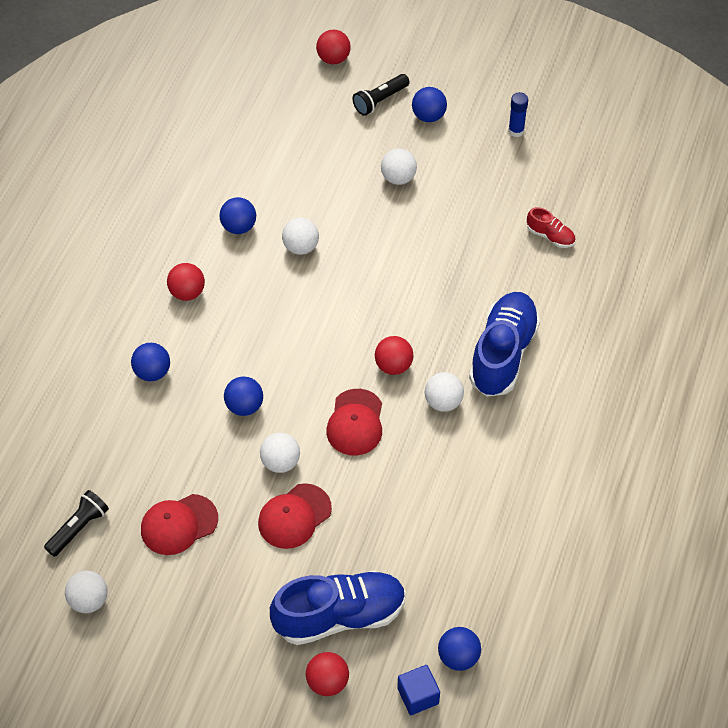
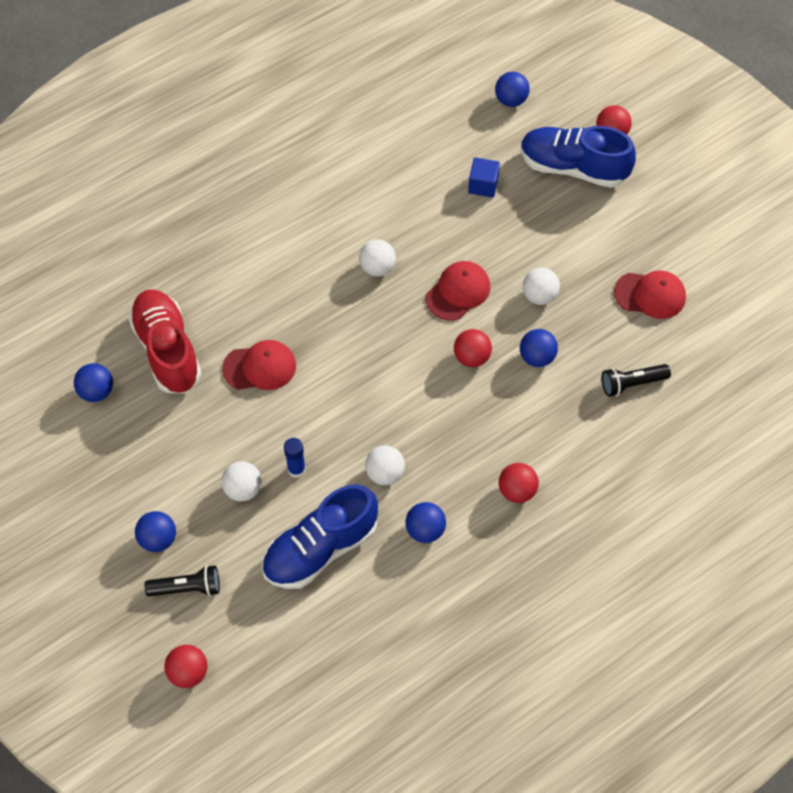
camera: 145 degrees left, 5 degrees up
(78, 528) = (731, 337): black flashlight -> black flashlight (632, 384)
(89, 601) = (752, 279): white ball -> none
(152, 372) = (595, 433): blue ball -> blue ball (96, 391)
(294, 516) = (557, 251): red cap -> red cap (260, 367)
(393, 366) = (392, 319): red ball -> red ball (471, 357)
(418, 696) = (556, 94): blue cube -> blue cube (483, 185)
(503, 354) = (298, 277): blue shoe -> blue shoe (320, 549)
(516, 131) = (96, 470): blue glue stick -> blue glue stick (296, 469)
(550, 236) = (167, 350): red shoe -> red shoe, size x2.21

